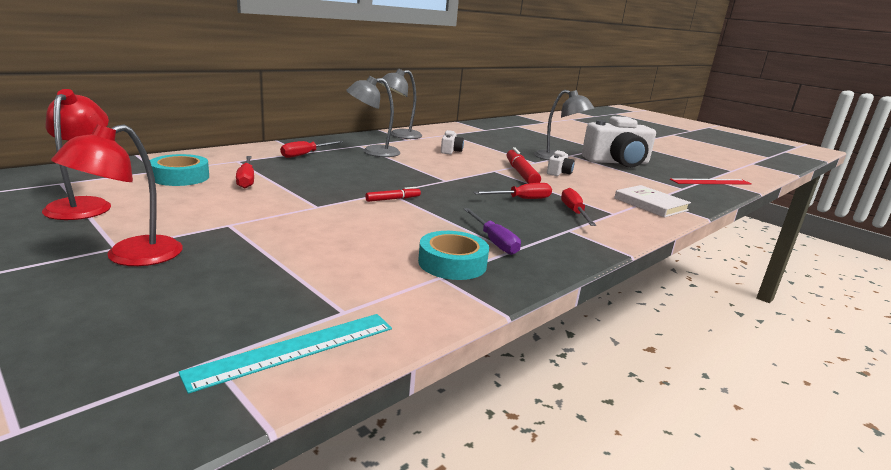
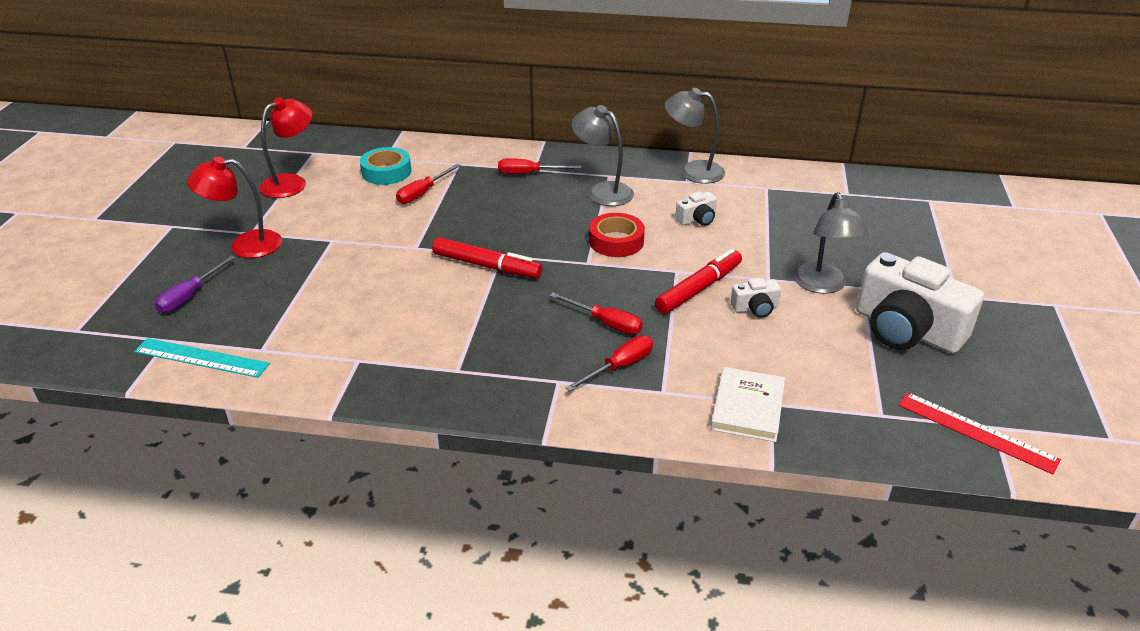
camera: 55 degrees right, 15 degrees up
(393, 199) = (487, 266): red marker -> red marker, size x1.88
(436, 168) = (616, 241): none -> red tape
(452, 263) = (389, 354): turquoise tape -> none
(494, 241) = (463, 354): purple screwdriver -> purple screwdriver (190, 296)

